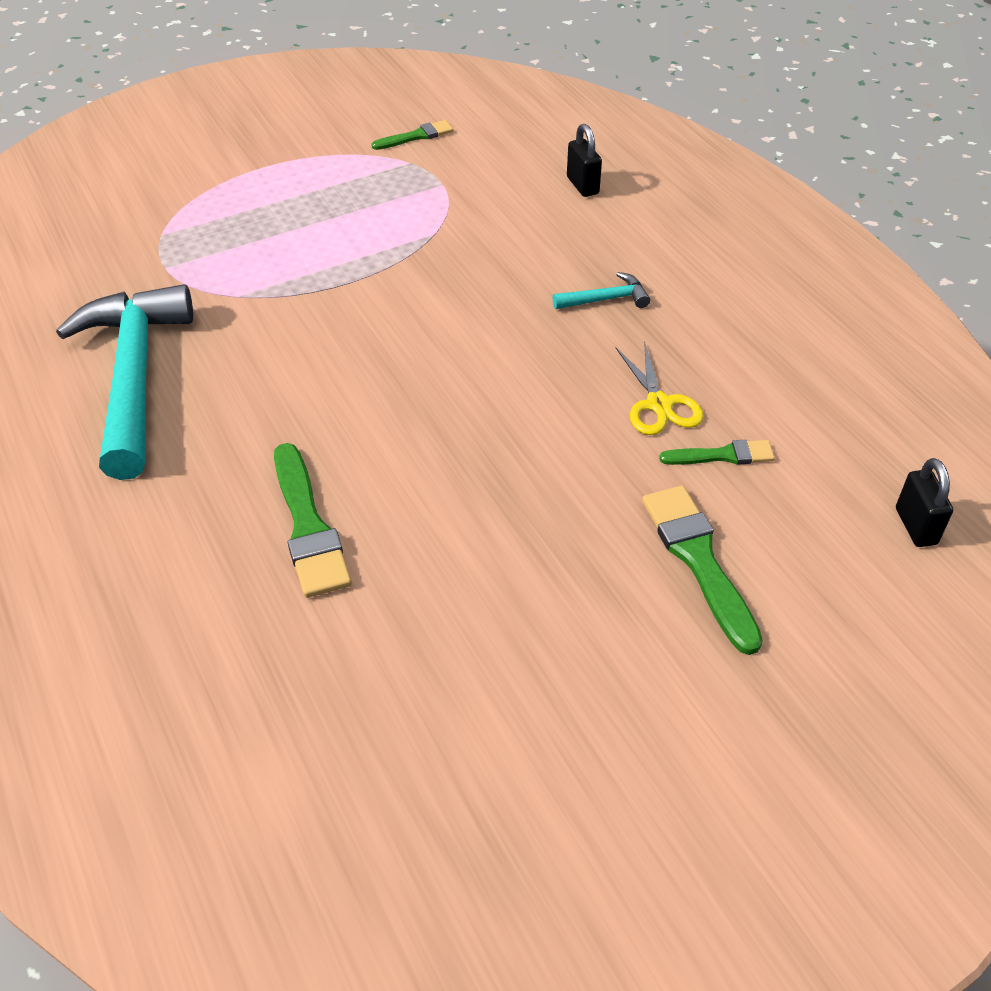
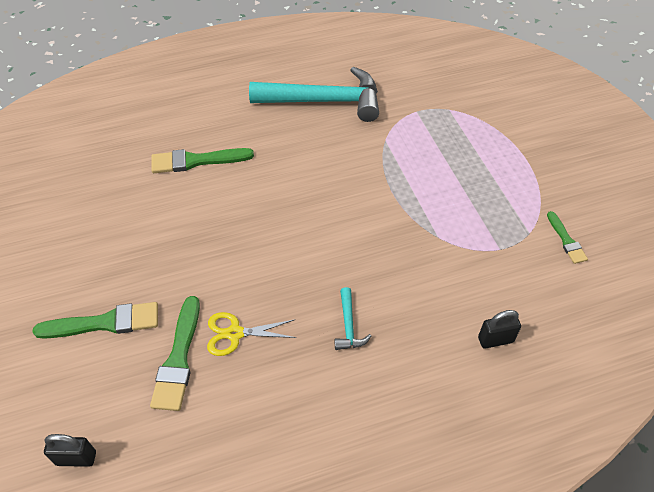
camera: 100 degrees right, 5 degrees up
(722, 455) = (178, 358): green brush -> green brush, size x1.70

